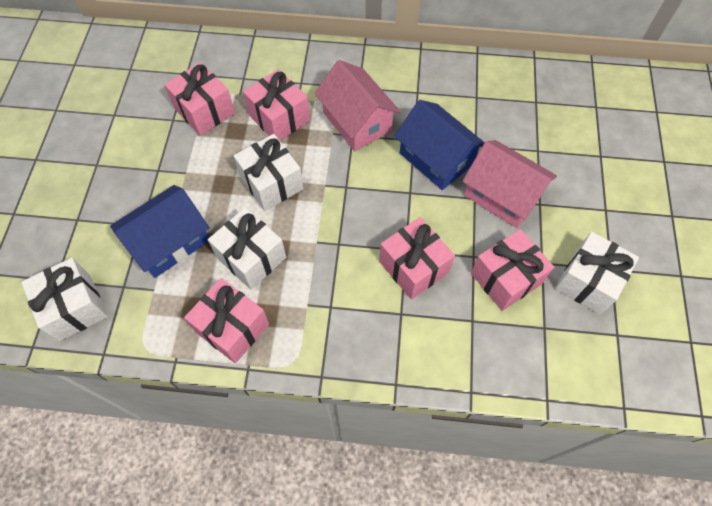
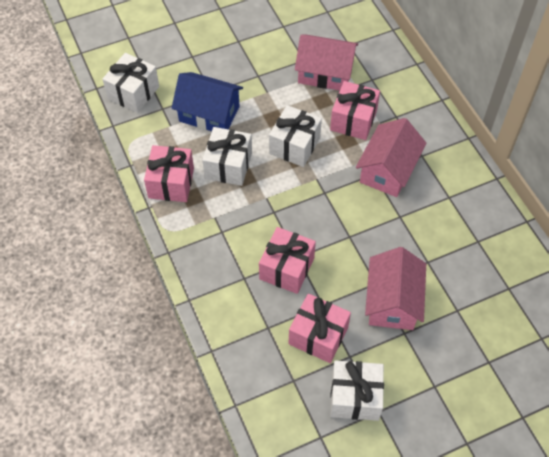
camera: 60 degrees right, 5 degrees down
(204, 111) = (325, 73): pink gift -> pink house
(436, 158) = (393, 240): blue house -> none

